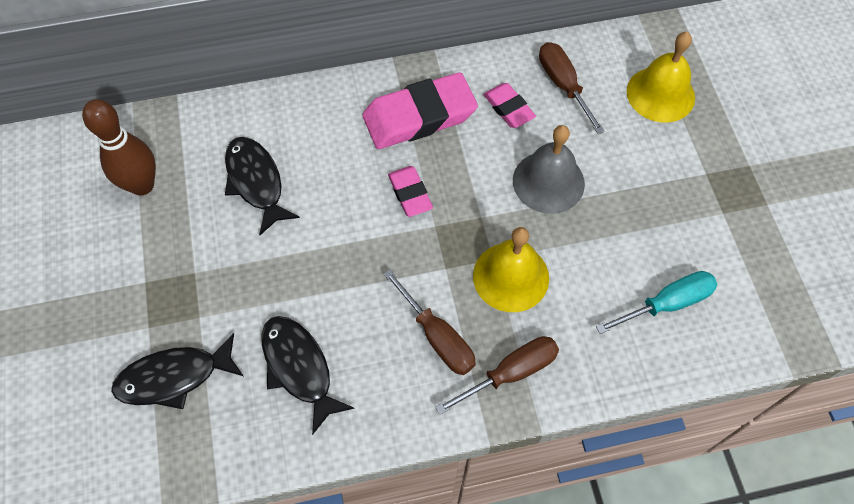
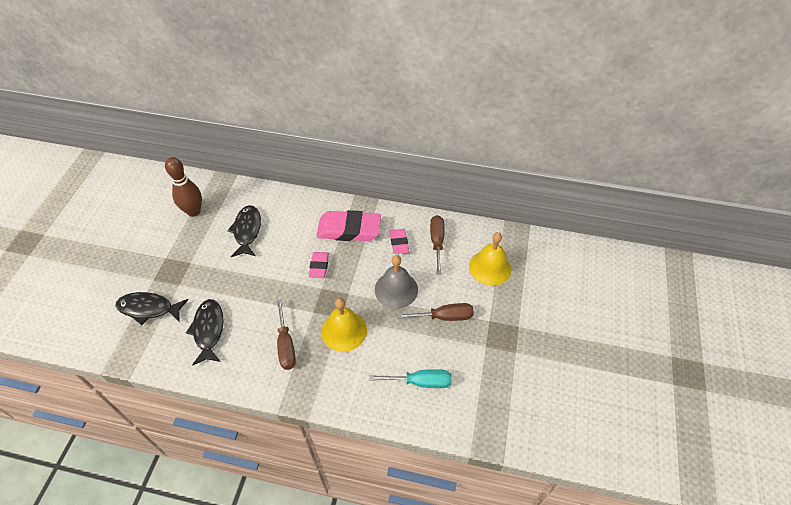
camera: 25 degrees right, 10 degrees down
(510, 373) = (311, 380): brown screwdriver -> brown screwdriver (444, 317)

